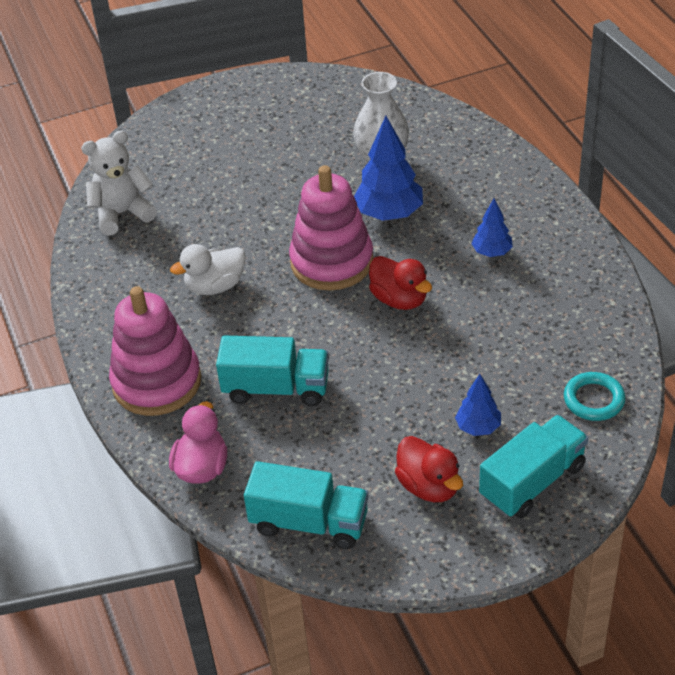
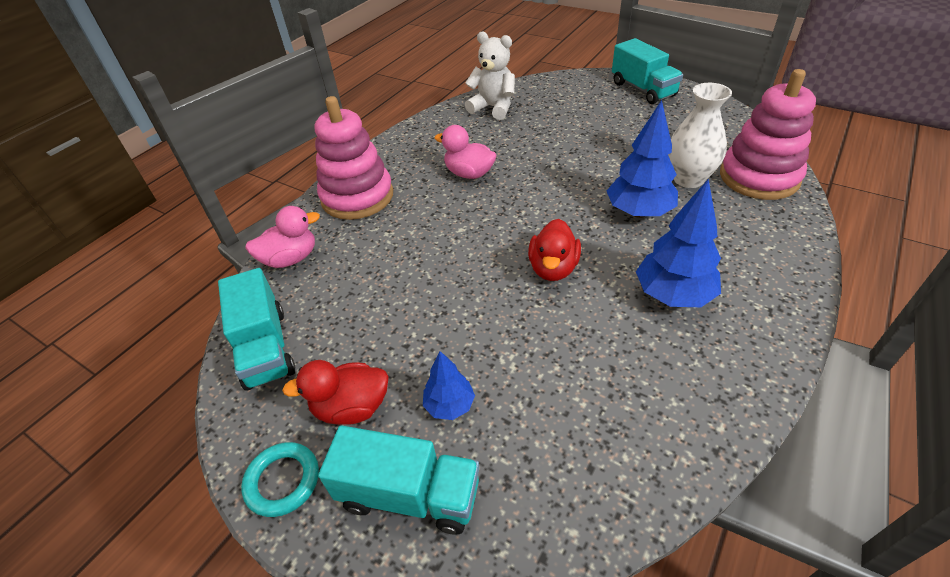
camera: 55 degrees right, 0 degrees up
(215, 286) = (469, 174): white duck -> pink duck
(276, 388) = (396, 253): turquoise truck -> turquoise truck (643, 89)
(332, 262) = (552, 211): pink stacking toy -> pink stacking toy (759, 177)
(429, 486) = (351, 407): red duck -> red duck turned 60 degrees clockwise
(492, 252) = (673, 295): blue tree -> blue tree, size x1.76
(593, 400) = (566, 490): turquoise ring -> turquoise ring (282, 481)

